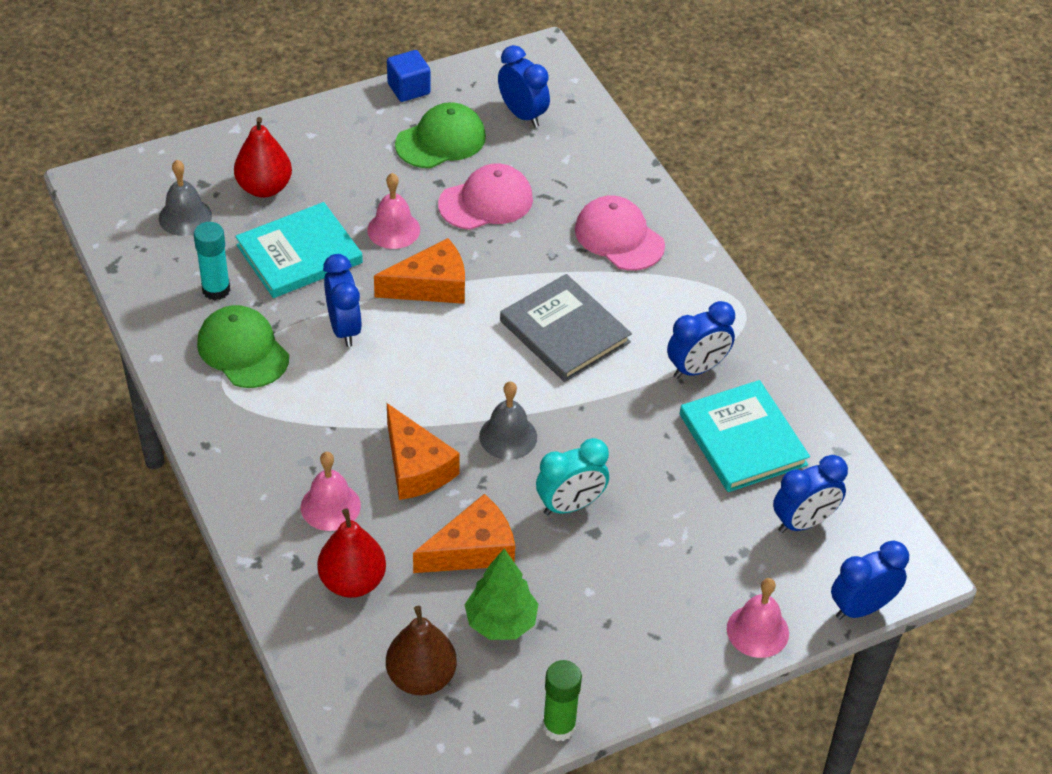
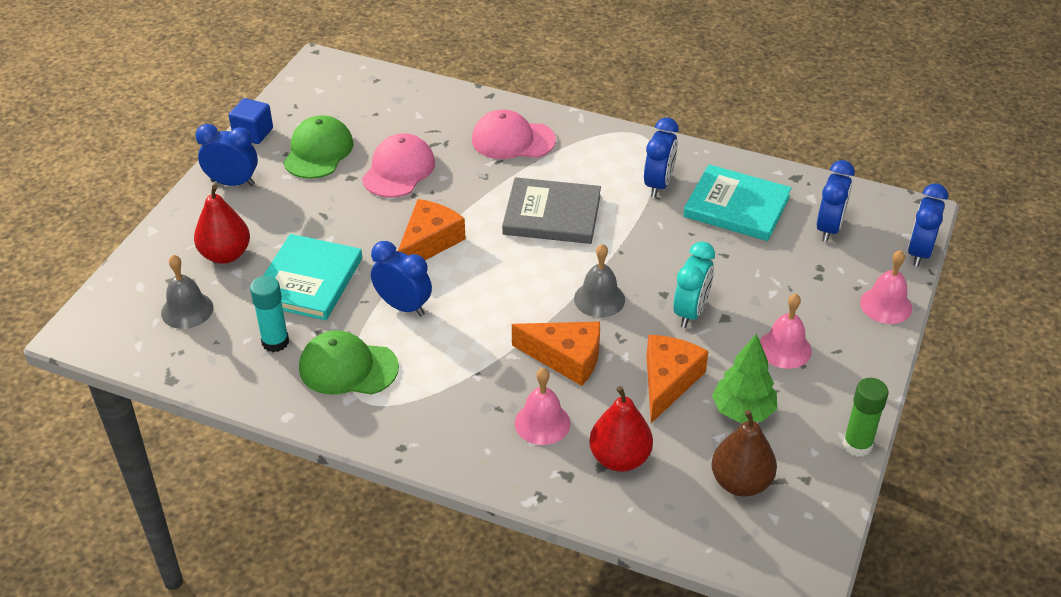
camera: 40 degrees left, 5 degrees down
(393, 229) = (357, 224): pink bell -> pink bell (784, 349)
(522, 115) = (355, 105): blue clock -> blue clock (233, 183)

